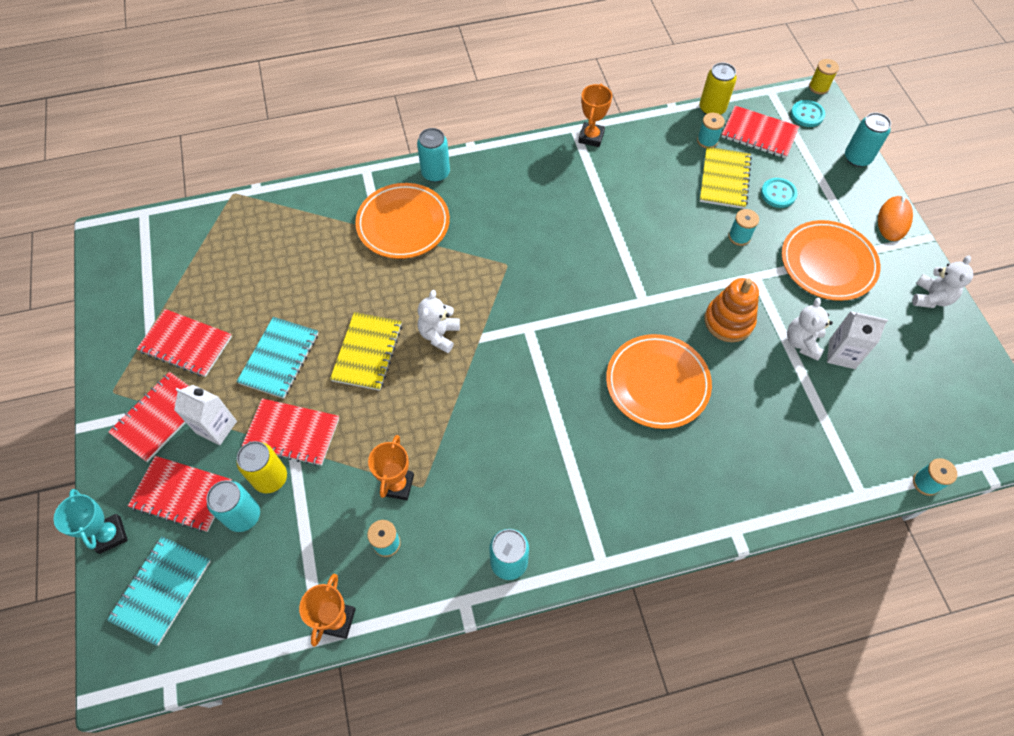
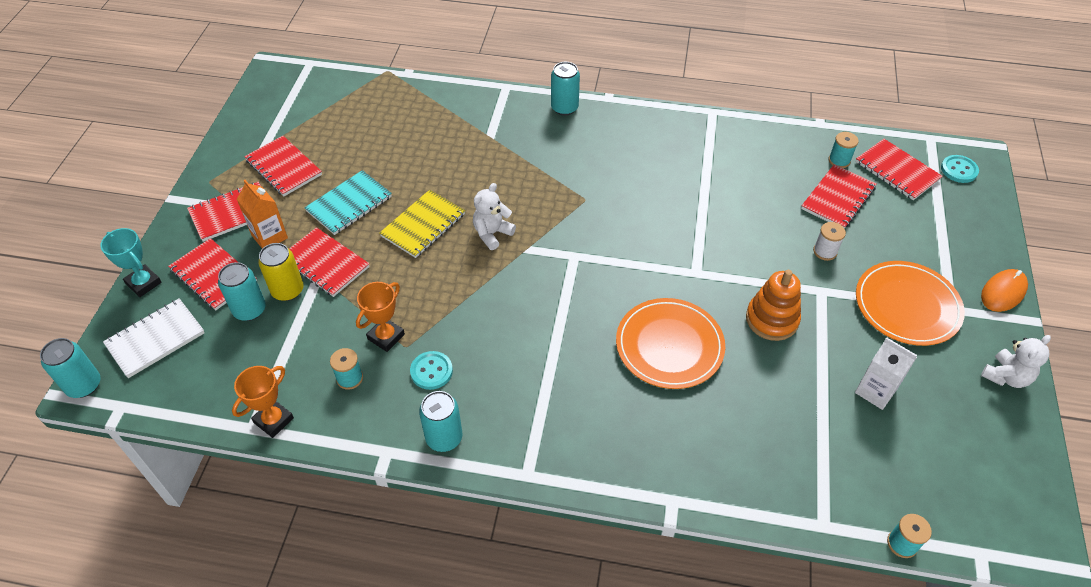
camera: 25 degrees right, 10 degrees down
(110, 535) = (144, 283): turquoise trophy -> turquoise trophy turned 45 degrees counterclockwise
(161, 590) = (155, 339): turquoise notebook -> white notebook
(216, 427) = (269, 236): white carton -> orange carton
(403, 223) = (513, 137): orange plate -> none
(591, 137) = (724, 123): orange trophy -> none
(712, 108) = (860, 135): yellow can -> none
(724, 179) = (838, 198): yellow notebook -> red notebook
(739, 236) = (825, 251): turquoise spool -> white spool
(778, 194) = (887, 228): turquoise button -> turquoise button (431, 371)
(802, 342) = (838, 365): white teddy bear -> none
(818, 87) = (985, 150): yellow spool -> none
(857, 158) = (993, 224): turquoise can -> turquoise can (84, 385)

